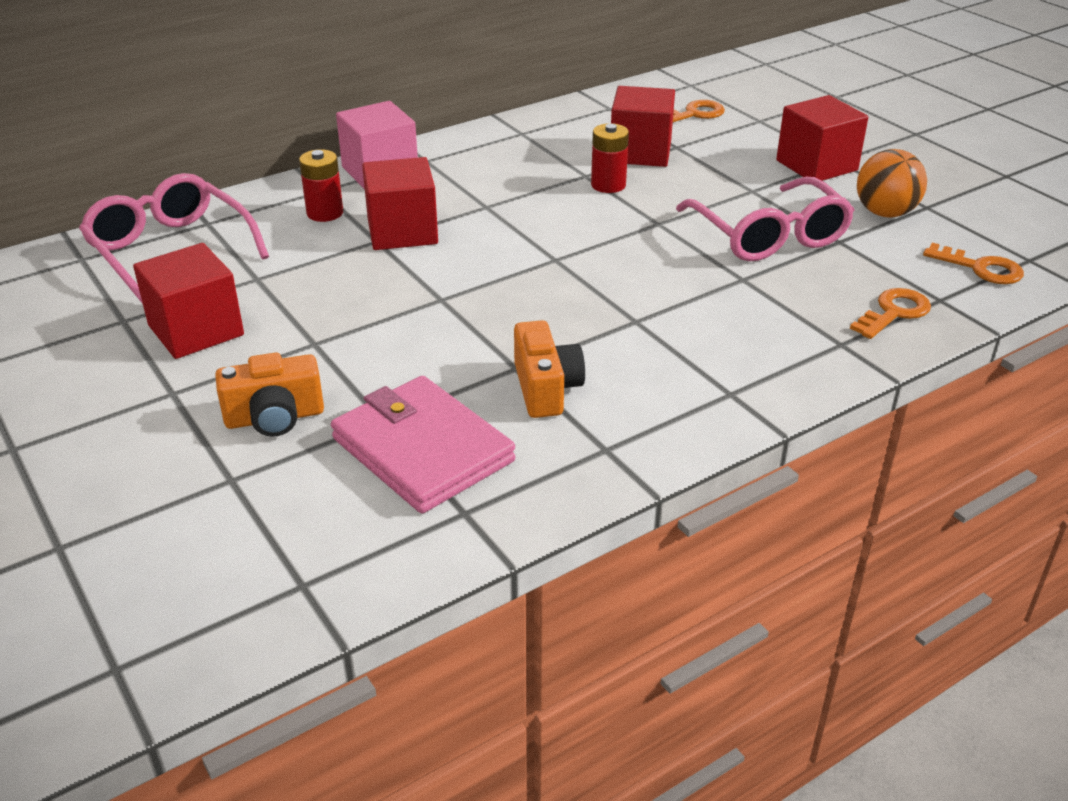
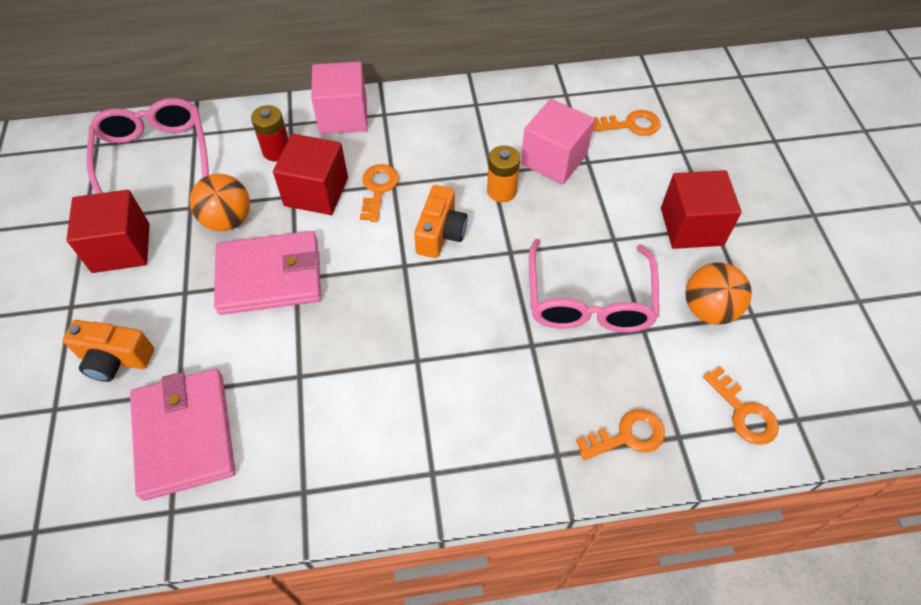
camera: 25 degrees right, 20 degrees up
(315, 277) = (228, 220): none -> orange ball
(408, 305) = (270, 276): none -> pink wallet
(472, 213) = (378, 189): none -> orange key
(546, 388) = (305, 408): orange camera -> orange camera (441, 233)
(608, 185) = (501, 191): red battery -> orange battery
(640, 152) = (554, 159): red cube -> pink cube

